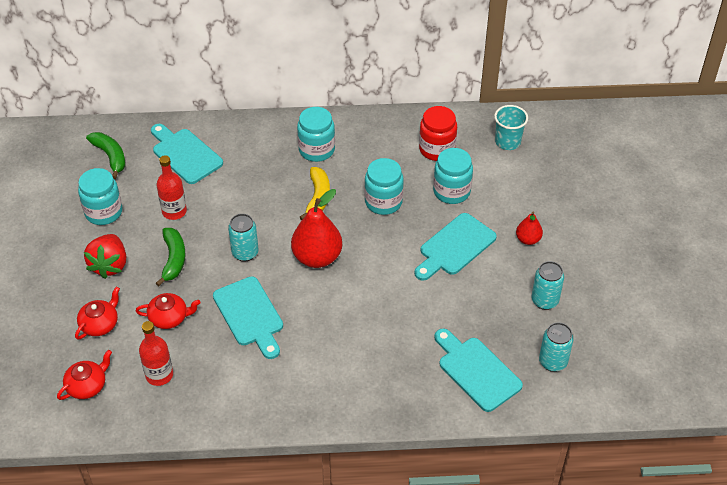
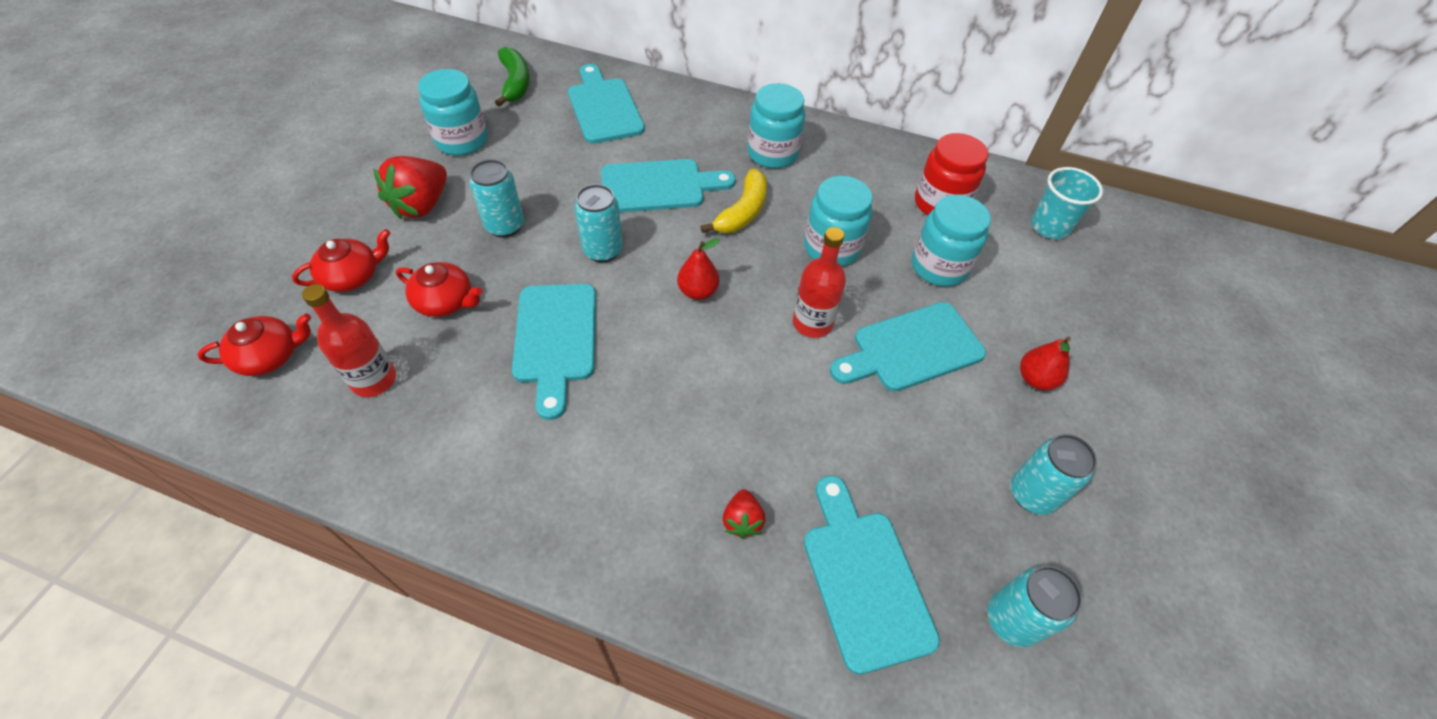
camera: 20 degrees right, 5 degrees up
(173, 259) = (505, 226): green banana -> turquoise can
(174, 211) = (546, 168): red bottle -> red bottle (812, 323)
(255, 199) = (659, 186): none -> turquoise cutting board
(317, 257) = (698, 291): red pear -> red pear, size x0.53
(404, 368) = (742, 521): none -> red strawberry

